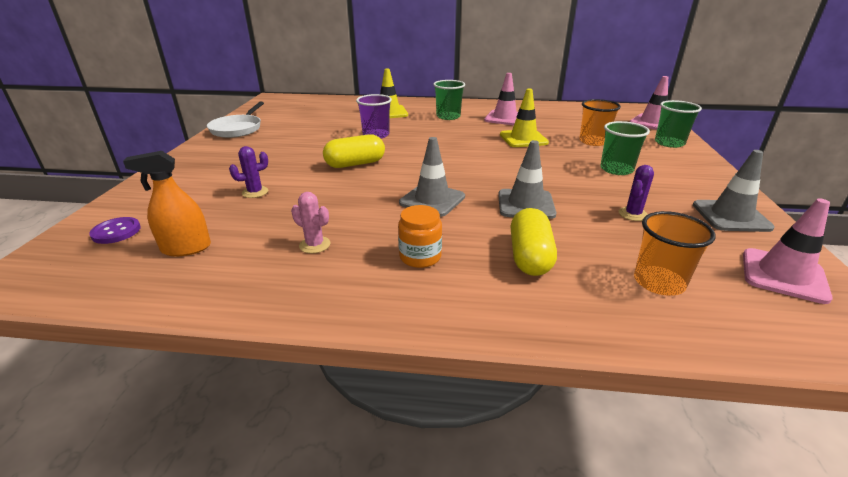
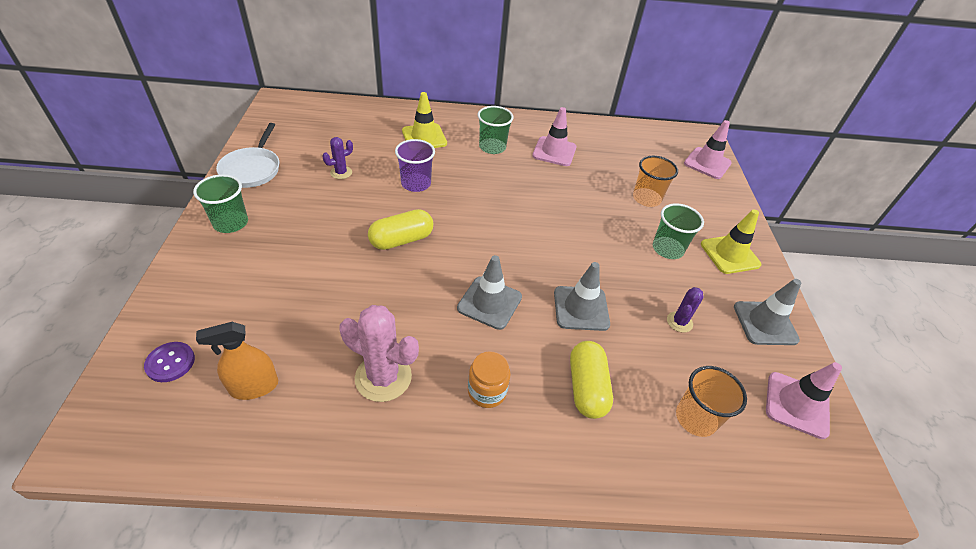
camera: 10 degrees left, 15 degrees up
(255, 192) = (302, 292): purple cactus -> purple cactus (341, 173)
(315, 245) = (383, 377): pink cactus -> pink cactus, size x1.87
(523, 139) = (575, 193): yellow traffic cone -> yellow traffic cone (730, 254)
(669, 143) = (721, 202): green cup -> green cup (231, 223)

